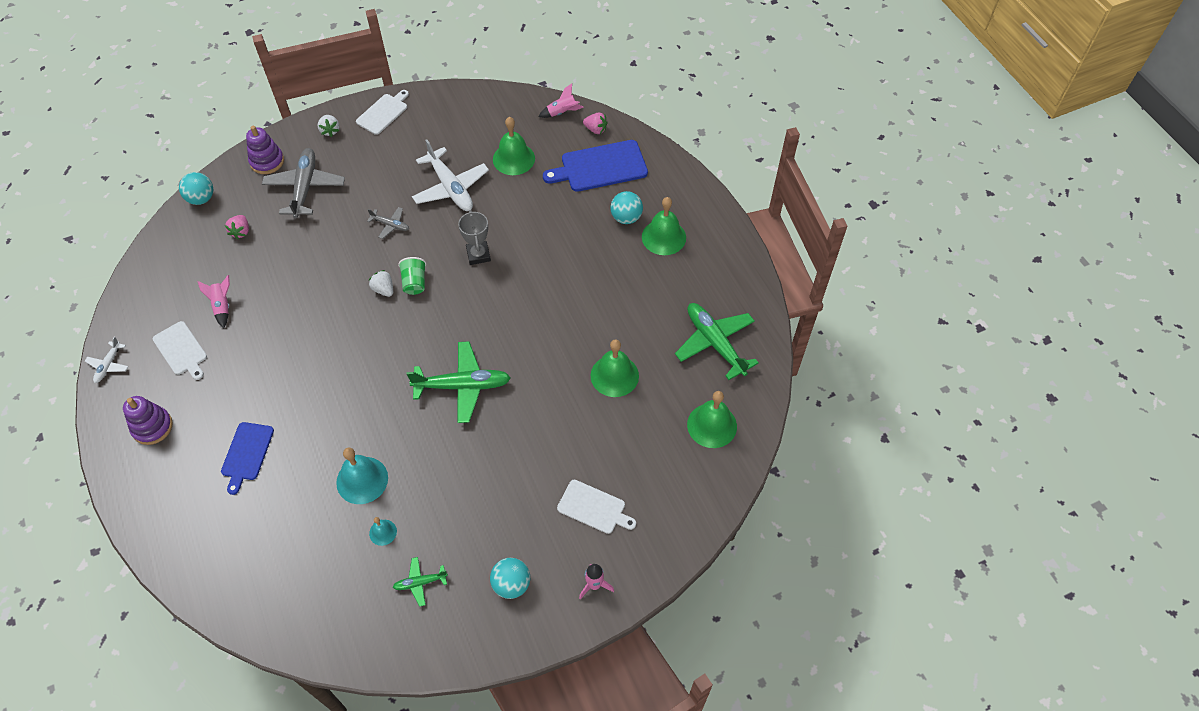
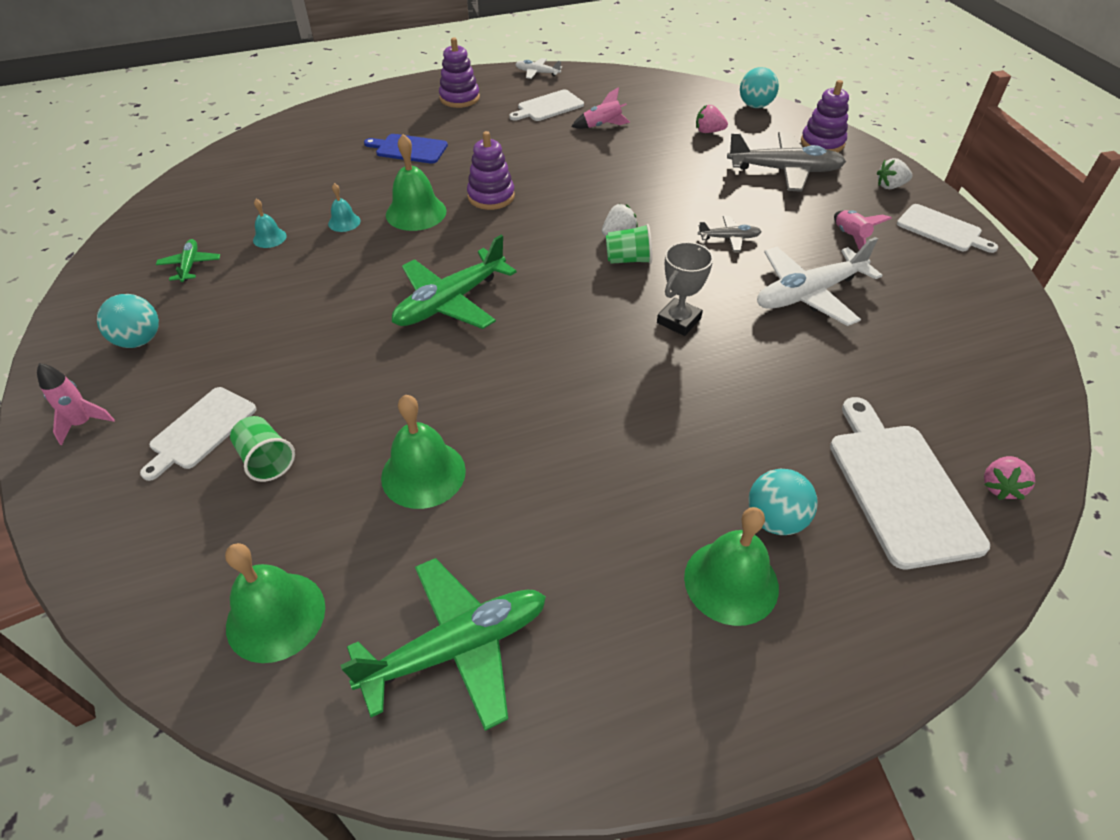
camera: 95 degrees right, 10 degrees down
(329, 377) = (491, 196): none -> purple stacking toy
(362, 480) = (344, 222): turquoise bell -> turquoise bell, size x0.52
(390, 225) = (729, 238): grey plane -> grey plane turned 120 degrees counterclockwise
(463, 386) = (450, 302): green plane -> green plane turned 45 degrees clockwise
(478, 255) = (678, 320): grey trophy -> grey trophy turned 45 degrees counterclockwise
(513, 159) = (888, 365): green bell -> green bell (416, 212)
(562, 112) = (1027, 436): pink rocket -> pink rocket (850, 237)
(600, 167) = (900, 487): blue cutting board -> white cutting board
(613, 461) = (266, 460): none -> green cup

